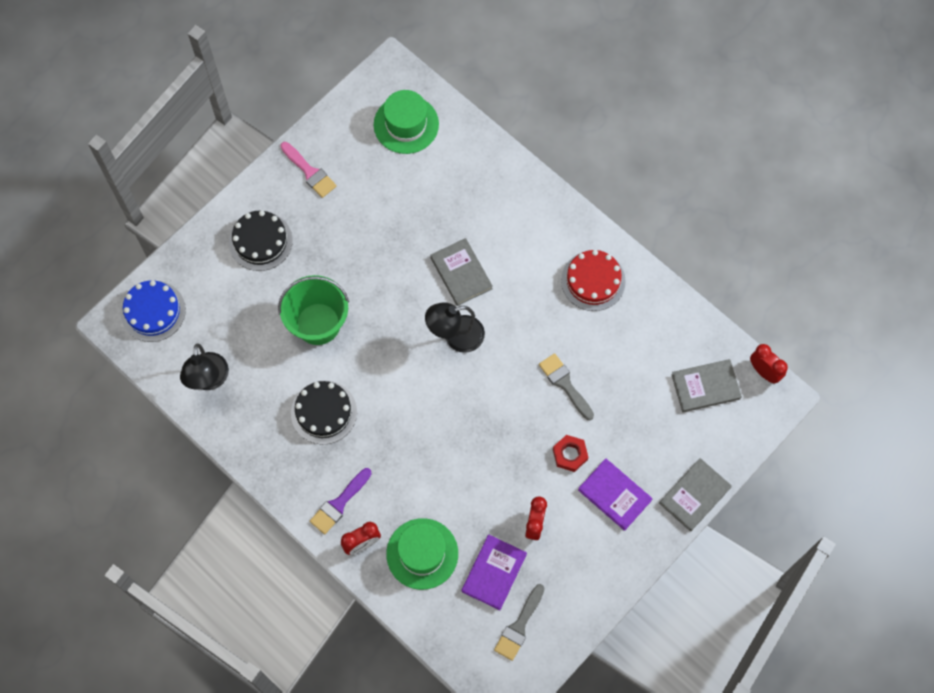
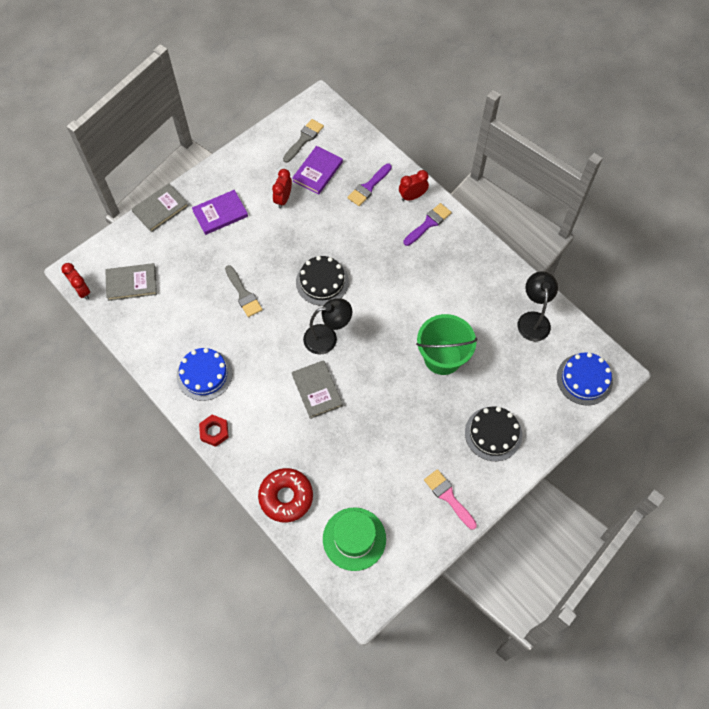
camera: 175 degrees left, 5 degrees down
(324, 412) = (439, 288): black cake -> black cake (322, 282)
(422, 554) = (368, 187): green hat -> purple brush
(481, 158) = (286, 497): none -> red donut
(570, 454) = (249, 243): red nut -> red nut (214, 432)
(593, 281) = (204, 374): red cake -> blue cake
(614, 495) = (220, 214): purple book -> purple book turned 75 degrees counterclockwise

